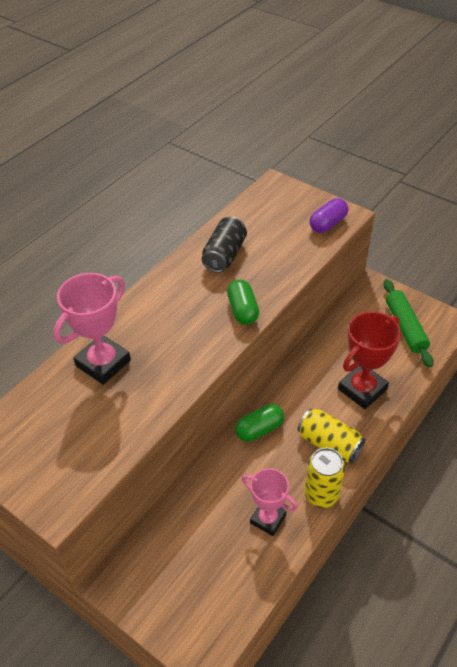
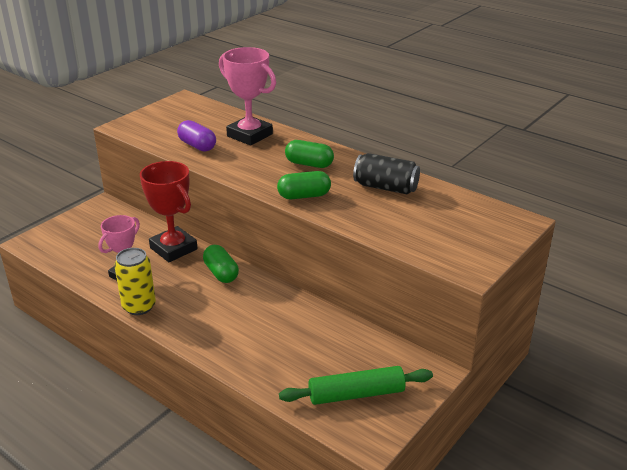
camera: 90 degrees right, 15 degrees down
(177, 309) = (309, 164): none -> green capsule
(328, 224) = (448, 254): purple capsule -> purple capsule (197, 146)
(329, 444) = (194, 315): yellow can -> none
(362, 389) = (260, 345): red trophy -> red trophy (173, 248)

